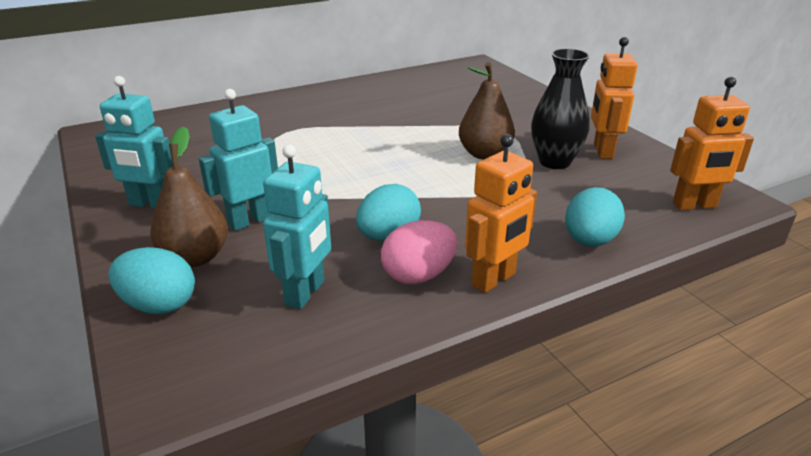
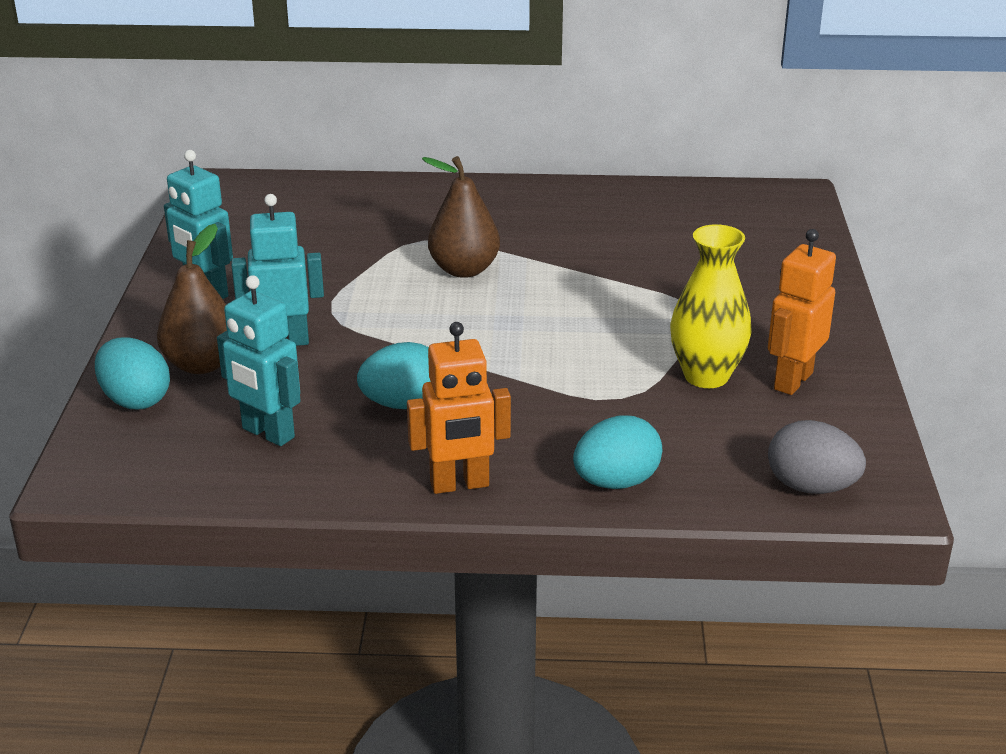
camera: 30 degrees right, 0 degrees up
(305, 293) = (267, 433): turquoise robot -> turquoise robot turned 75 degrees clockwise
(418, 276) = (389, 454): pink egg -> none
(484, 154) = (628, 339): brown pear -> brown pear (464, 270)
(554, 162) = (706, 376): black vase -> yellow vase
(694, 205) = (811, 487): orange robot -> grey egg

